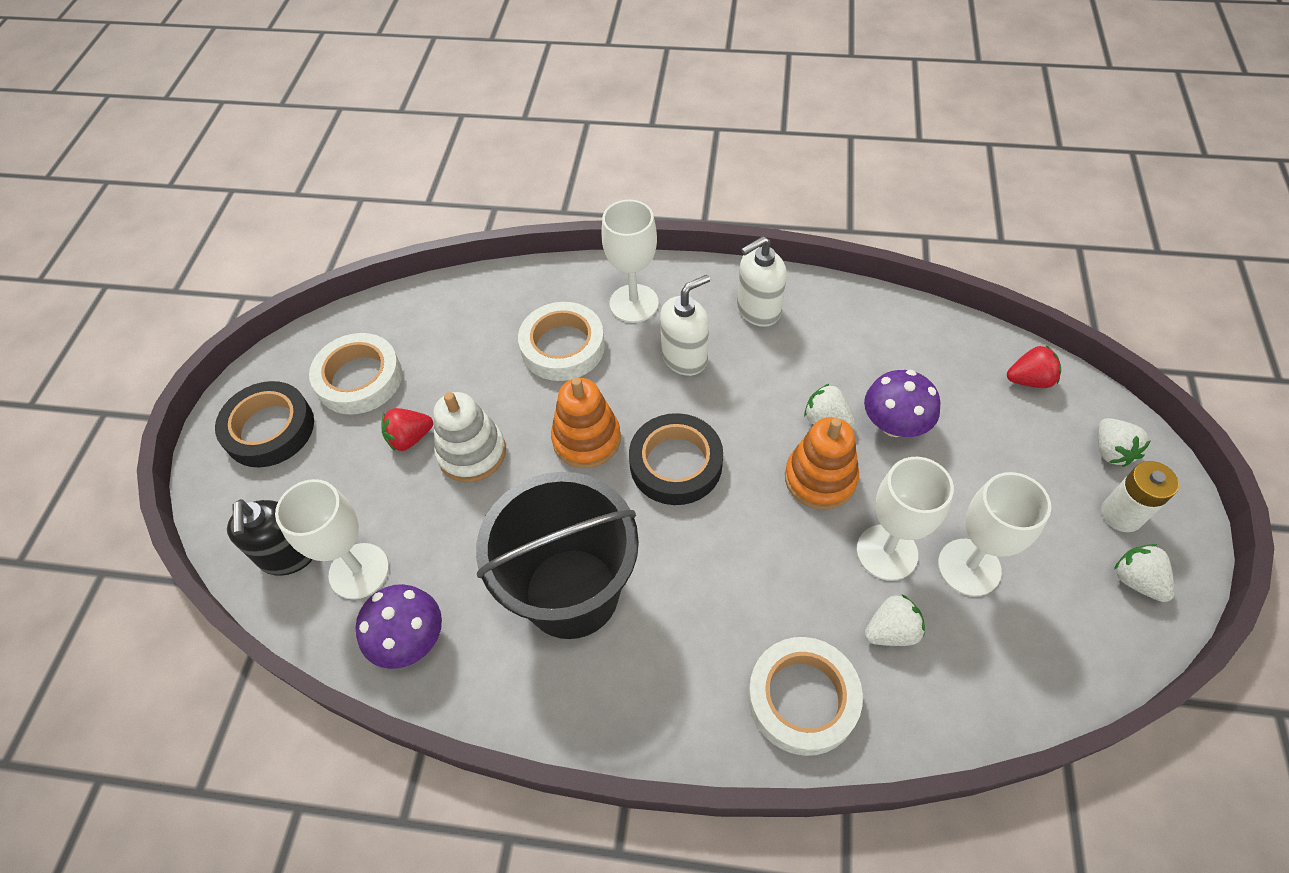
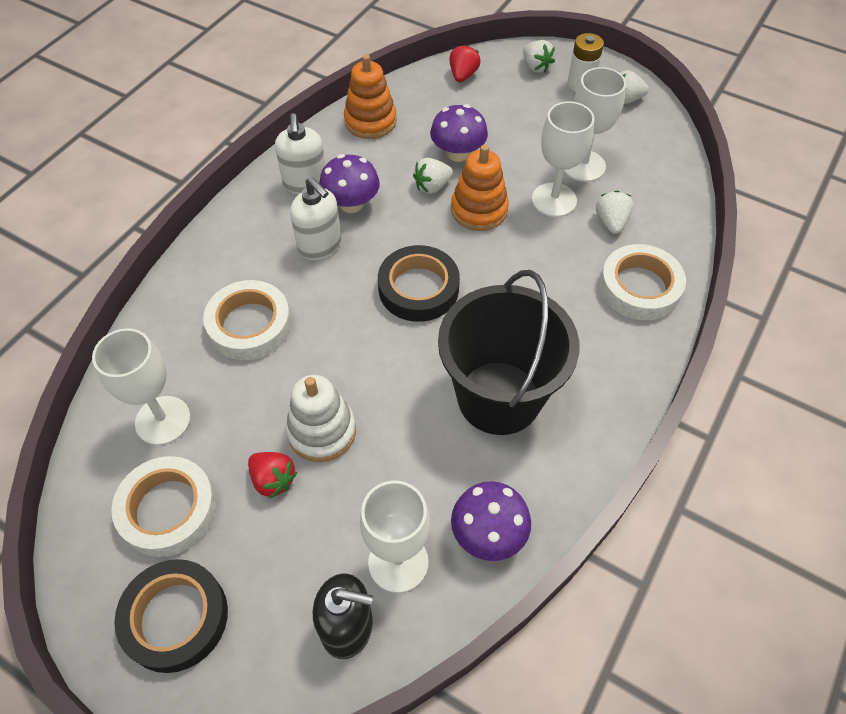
camera: 70 degrees left, 0 degrees up
(410, 438) = (273, 480): red strawberry -> red strawberry turned 45 degrees counterclockwise
(586, 439) = (360, 340): orange stacking toy -> orange stacking toy (370, 121)
(634, 303) = (238, 258): white goblet -> white goblet (163, 420)
(684, 357) = (320, 245): white soap dispenser -> white soap dispenser turned 150 degrees clockwise
(755, 359) = (351, 204): none -> purple mushroom
(1111, 451) = (536, 67): white strawberry -> white strawberry turned 45 degrees clockwise

